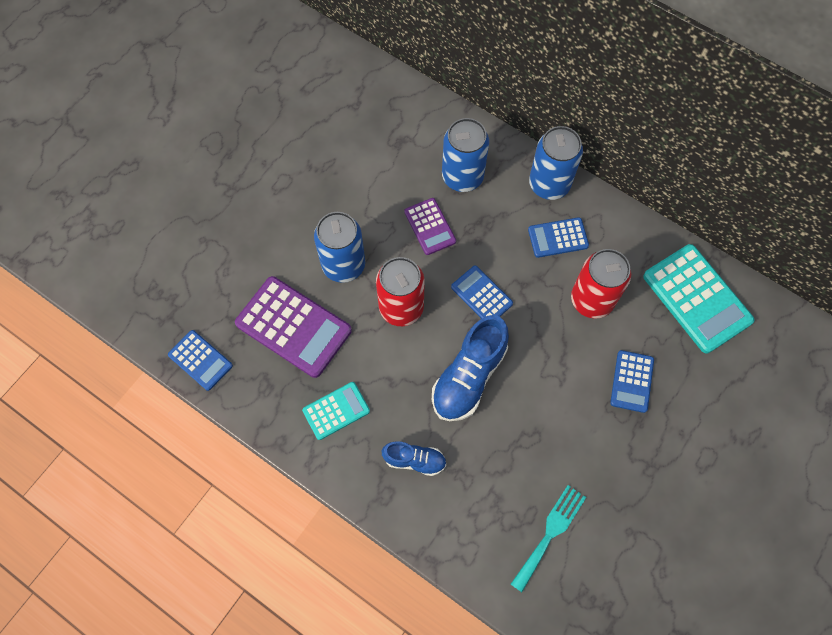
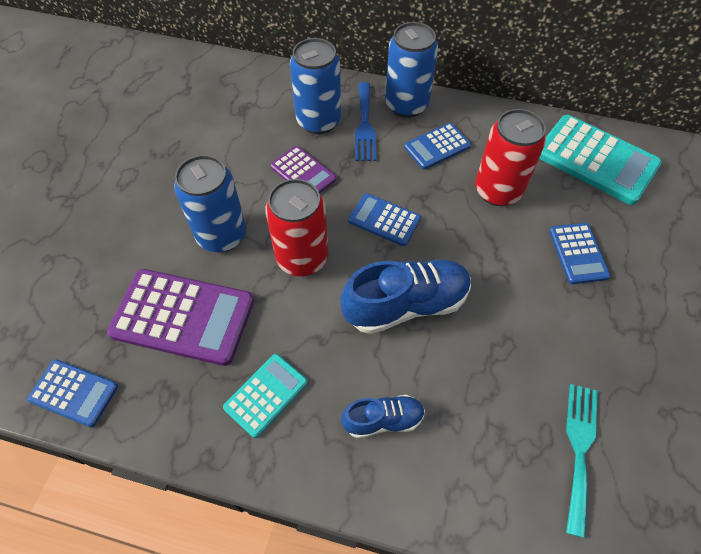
camera: 20 degrees left, 10 degrees down
(468, 377) = (406, 305): blue shoe -> blue shoe turned 120 degrees counterclockwise
(502, 194) = (364, 125): none -> blue fork

